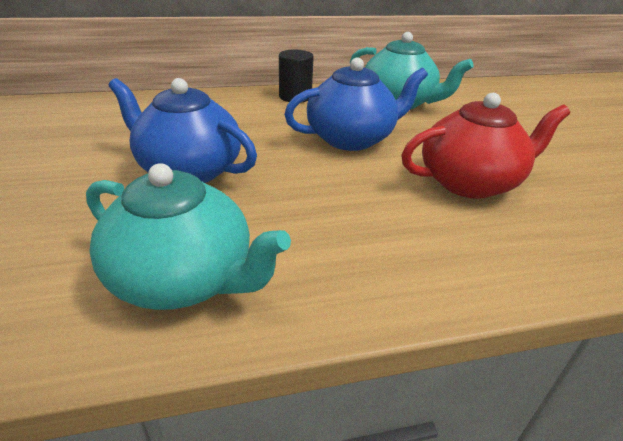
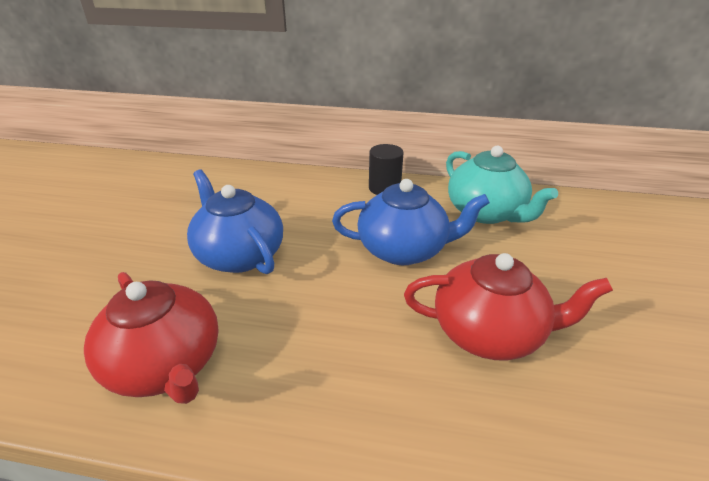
camera: 25 degrees right, 0 degrees up
(184, 279) = (166, 365): turquoise teapot -> red teapot

